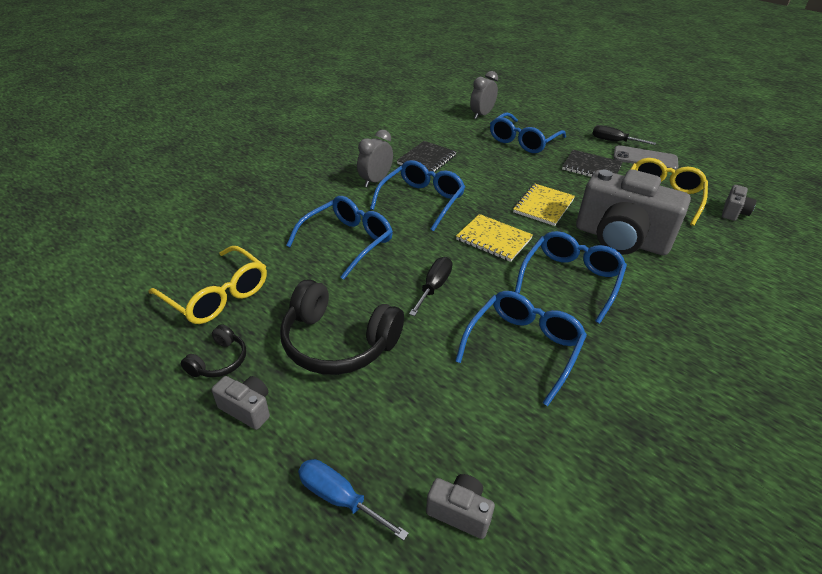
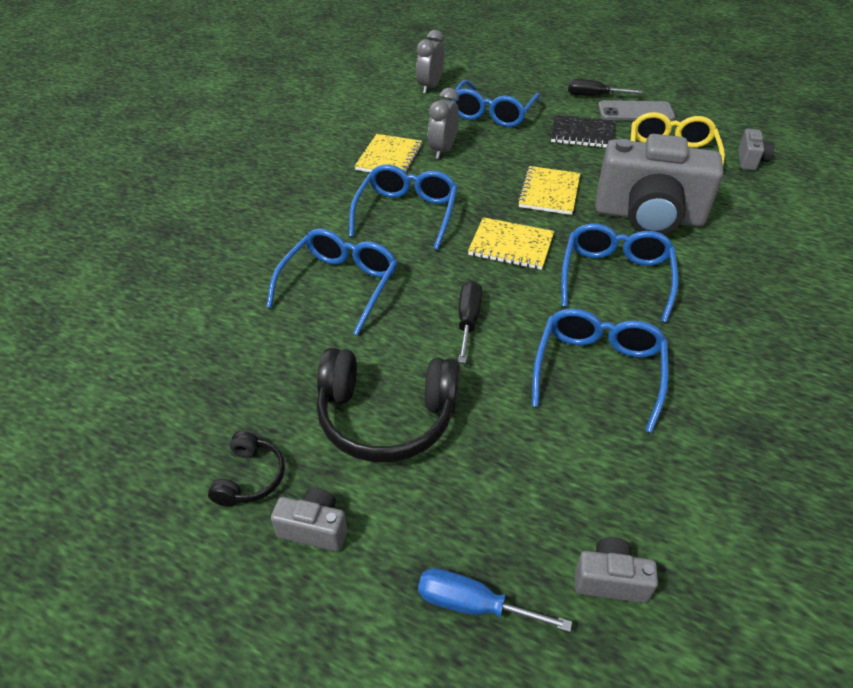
camera: 15 degrees left, 5 degrees up
(216, 295) = (205, 392): yellow glasses -> none
(375, 181) = (338, 198): grey clock -> grey clock (442, 150)
(427, 159) = (389, 158): black notebook -> yellow notebook

